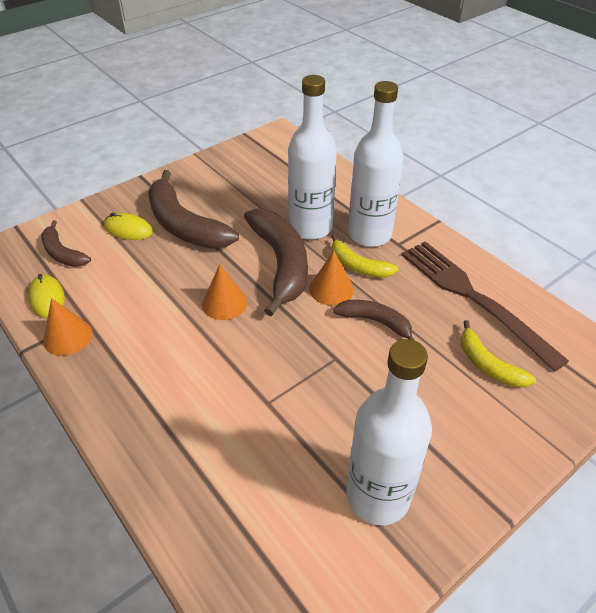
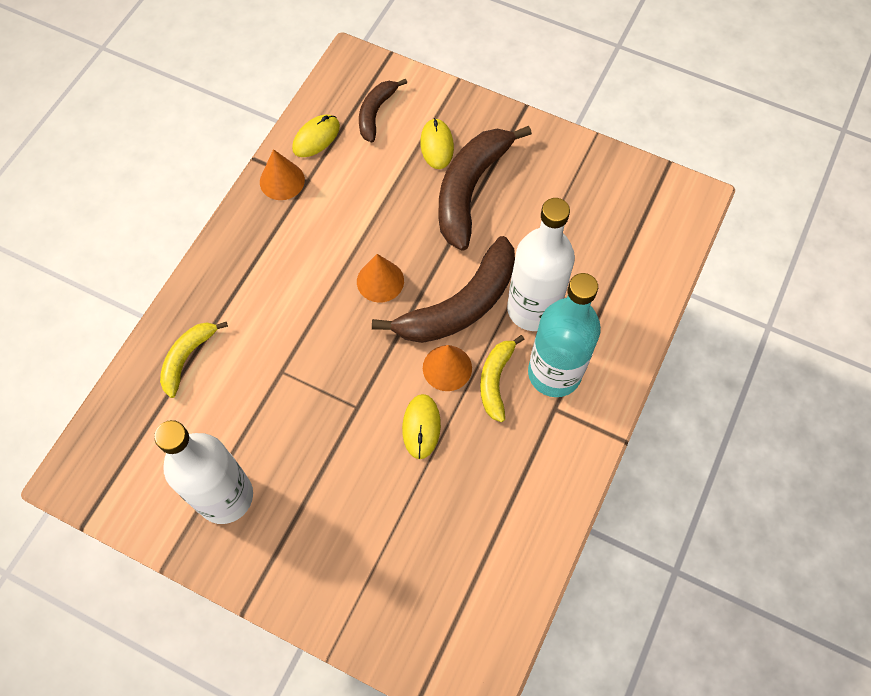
camera: 65 degrees right, 20 degrees up
(369, 234) = (554, 373): white bottle -> turquoise bottle
(376, 322) = (421, 427): brown banana -> yellow mouse
(473, 297) = (506, 514): brown fork -> none
(488, 365) = (413, 553): yellow banana -> yellow banana (187, 358)

